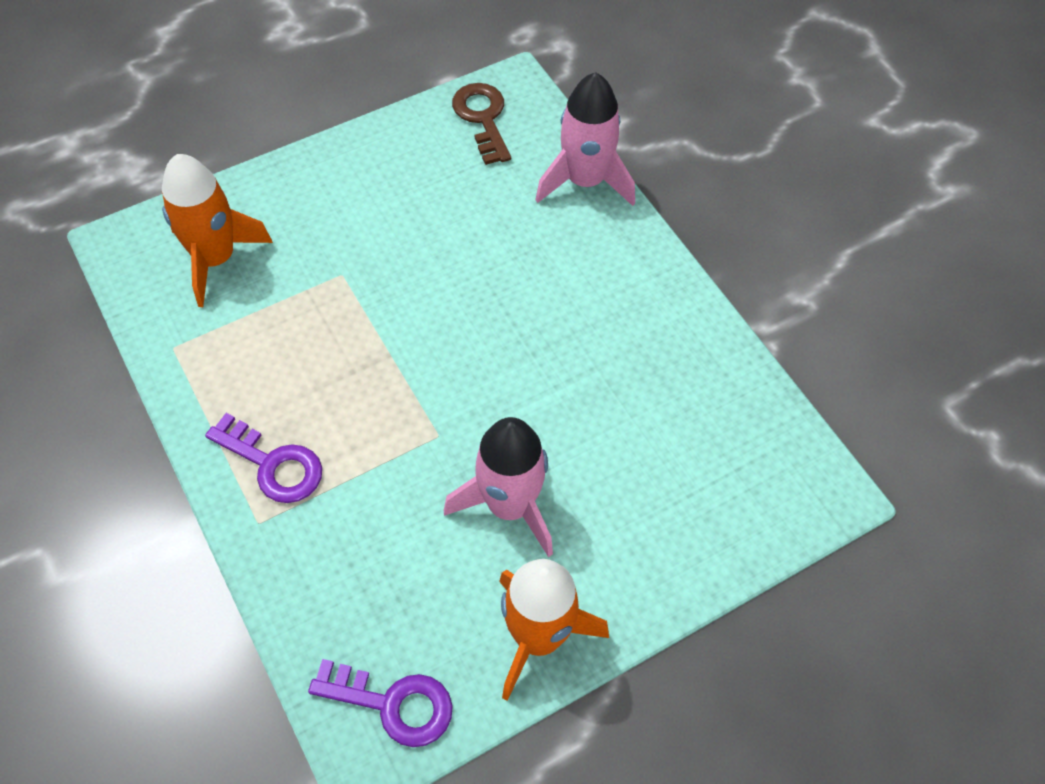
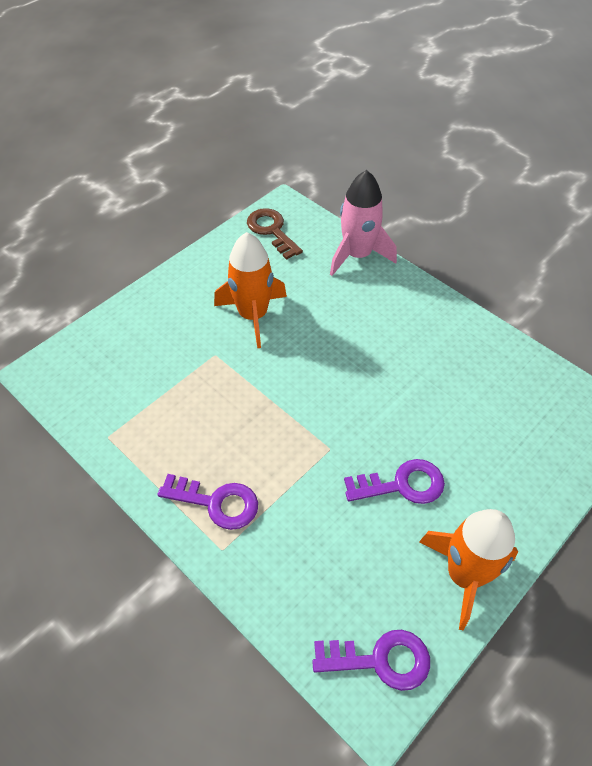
camera: 15 degrees left, 5 degrees down
(215, 259) = (117, 366): orange rocket -> orange rocket (253, 315)
(510, 505) = (402, 484): pink rocket -> purple key

